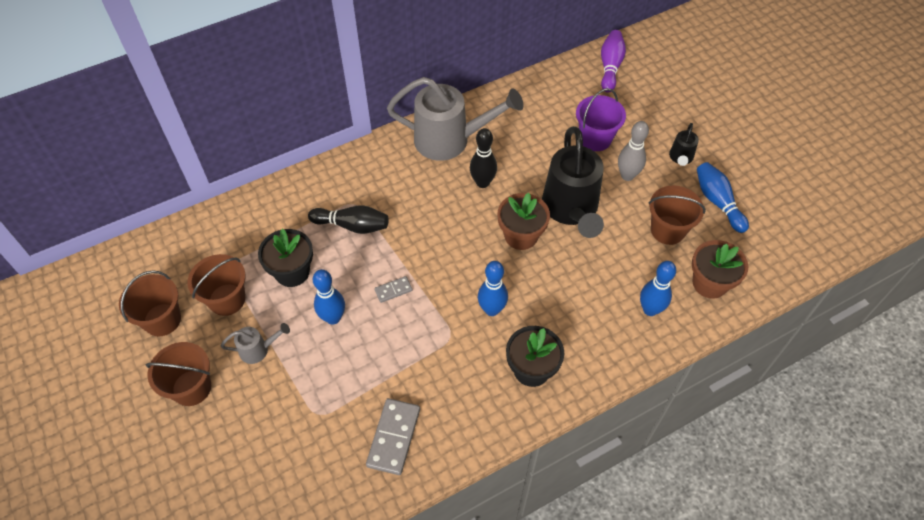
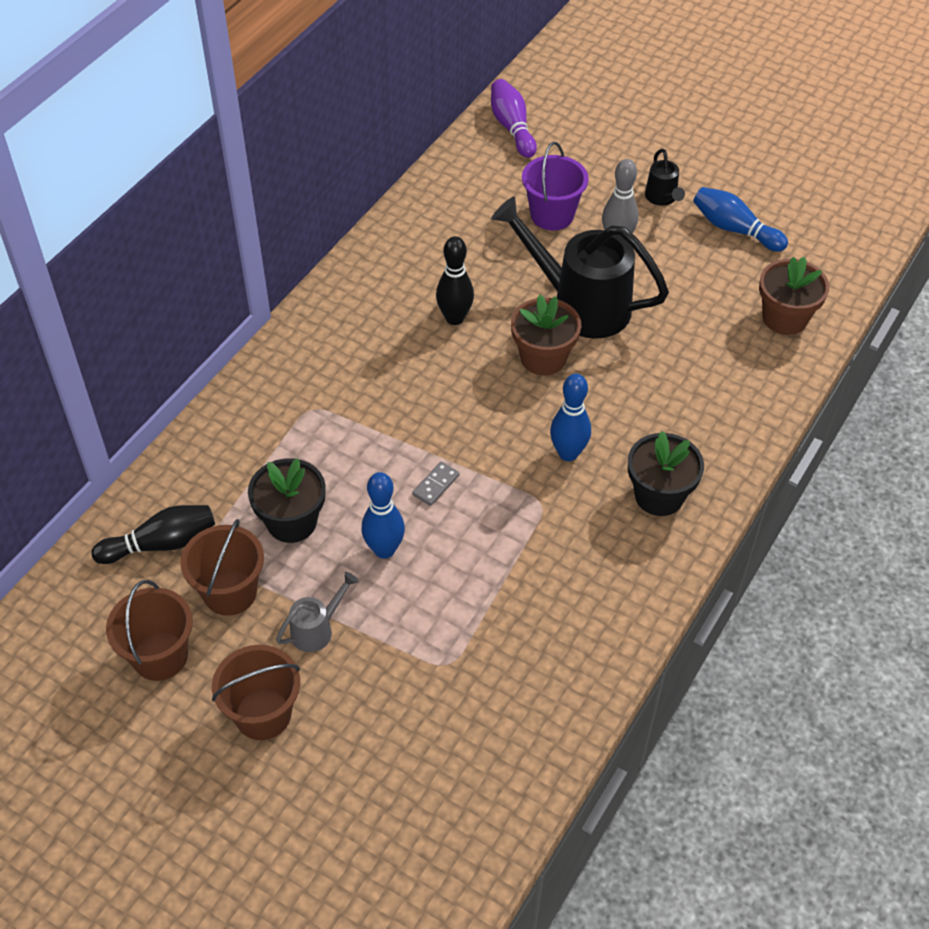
camera: 30 degrees left, 5 degrees down
(352, 225) = (329, 435): black bowling pin -> black bowling pin (161, 544)
(393, 437) = (556, 643): grey domino -> none
(450, 140) = (379, 286): grey watering can -> none
(571, 209) = (580, 305): black watering can -> black watering can turned 150 degrees clockwise
(650, 309) = (741, 374): blue bowling pin -> none
(667, 230) = (702, 282): brown bucket -> none

